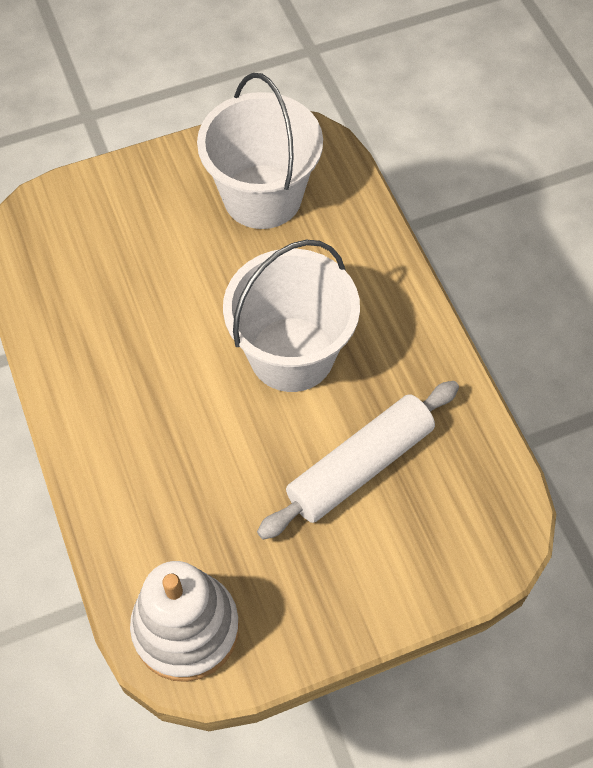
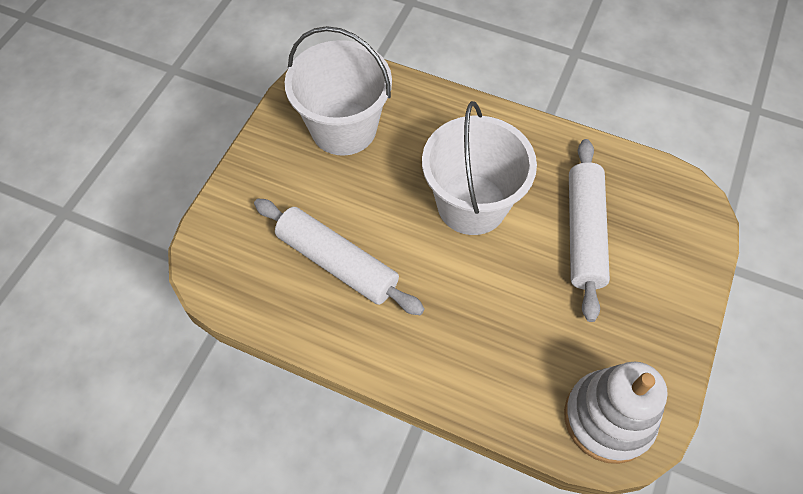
camera: 45 degrees left, 0 degrees up
(126, 305) = (337, 262): none -> white rolling pin

